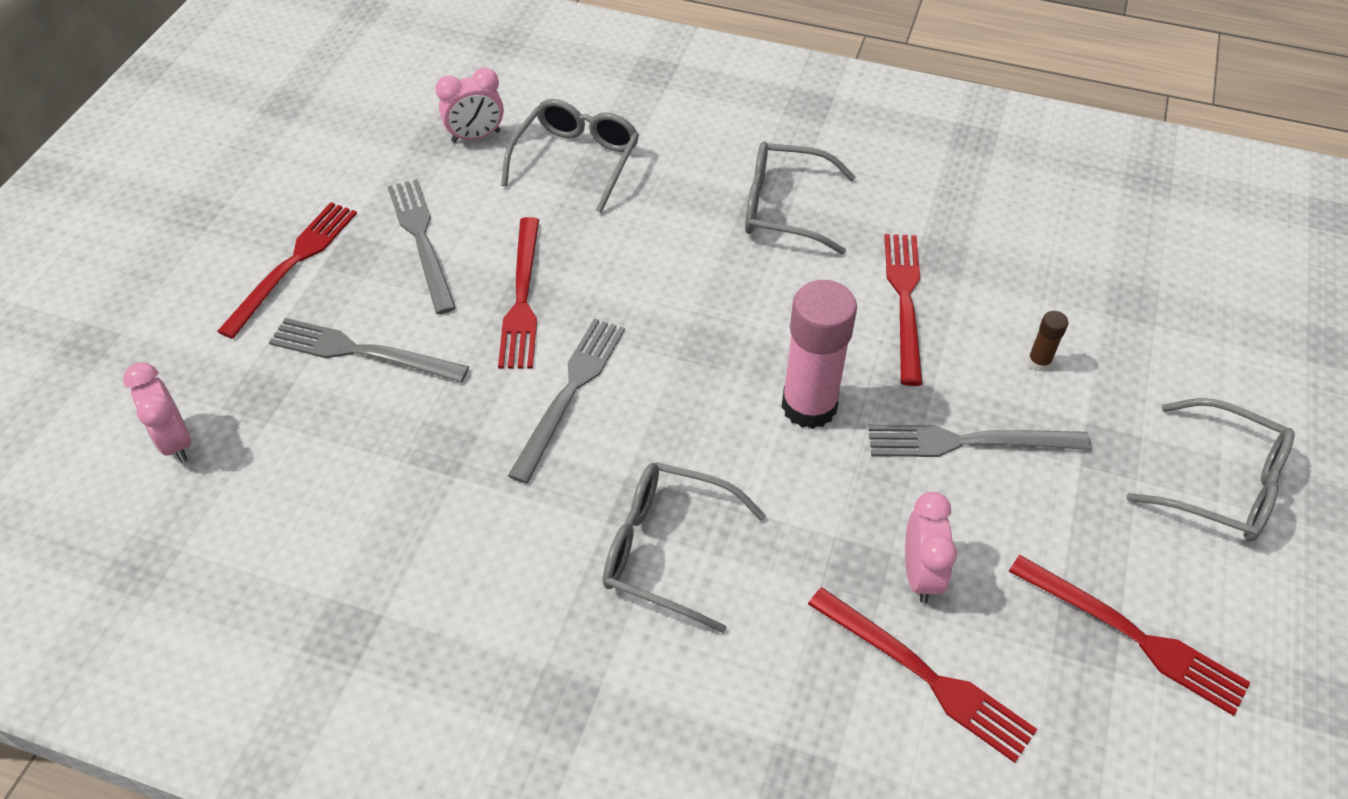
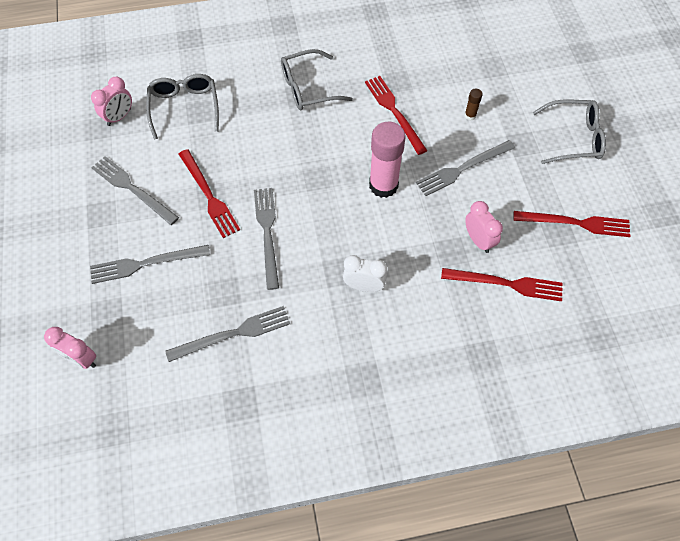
camera: 30 degrees left, 10 degrees up
(293, 264) = (70, 234): red fork -> none
(410, 518) = (233, 334): none -> grey fork
(666, 550) = (364, 286): grey glasses -> white clock

